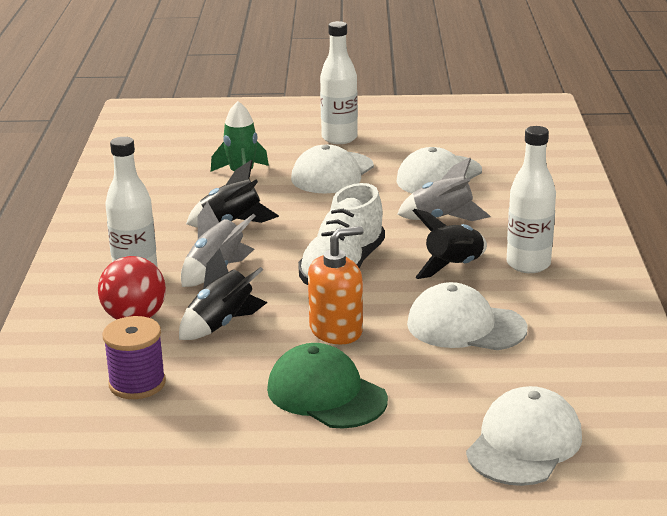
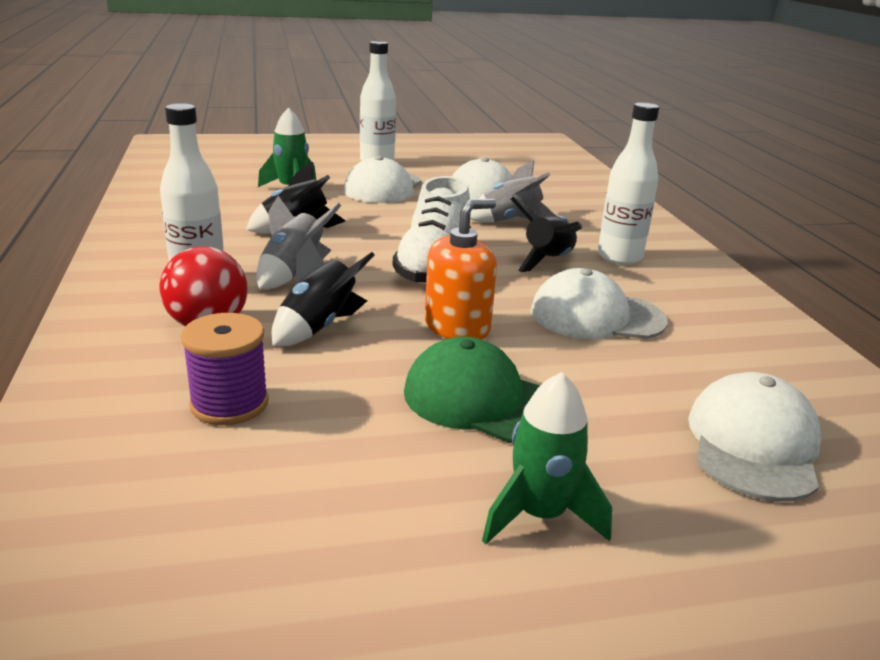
camera: 15 degrees left, 0 degrees up
(327, 478) = (540, 515): none -> green rocket

